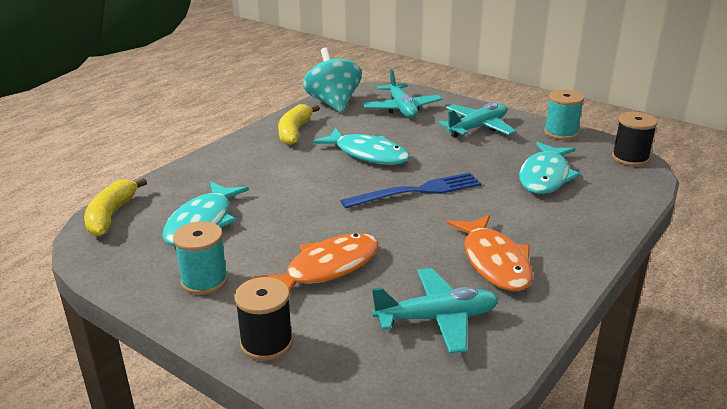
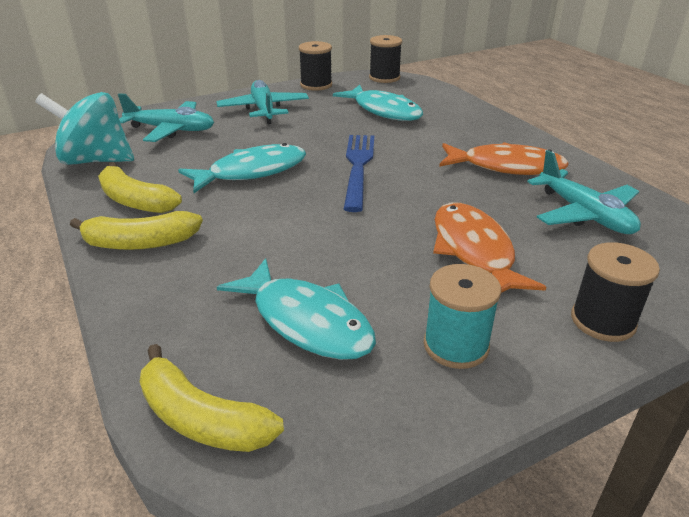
camera: 65 degrees left, 5 degrees up
(249, 149) = (140, 243): none -> yellow banana
(436, 318) = (584, 214): turquoise plane -> turquoise plane turned 135 degrees clockwise
(561, 133) = (316, 85): turquoise spool -> black spool

